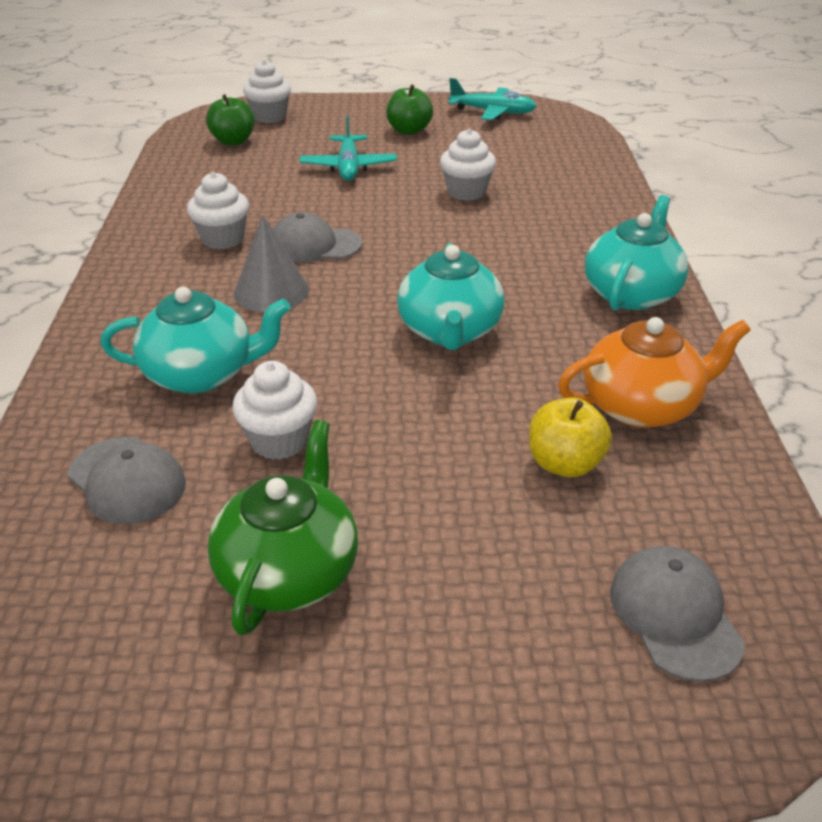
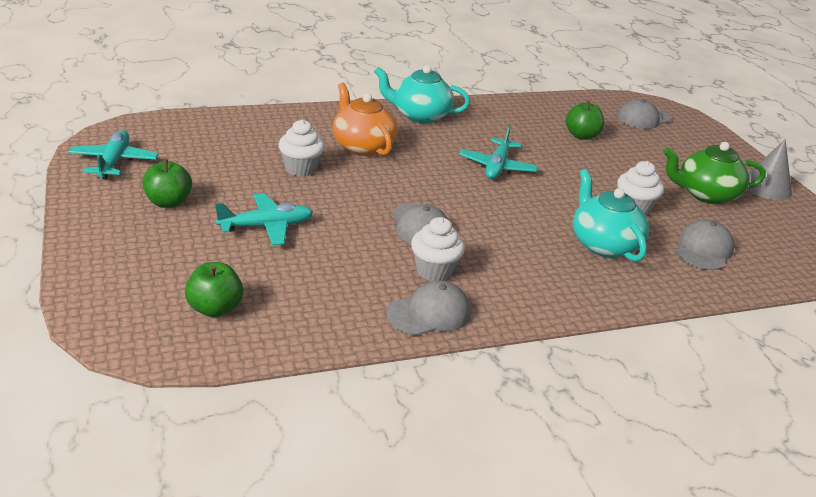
camera: 110 degrees left, 5 degrees down
(157, 226) = (429, 313): none -> grey cap
(269, 117) = (133, 296): white cupcake -> none
(271, 291) = (496, 234): grey cone -> grey cone (766, 187)
(450, 331) = (497, 167): turquoise teapot -> turquoise plane
(564, 464) = (581, 136): yellow apple -> green apple
(641, 406) = (524, 118): orange teapot -> orange teapot (362, 146)

